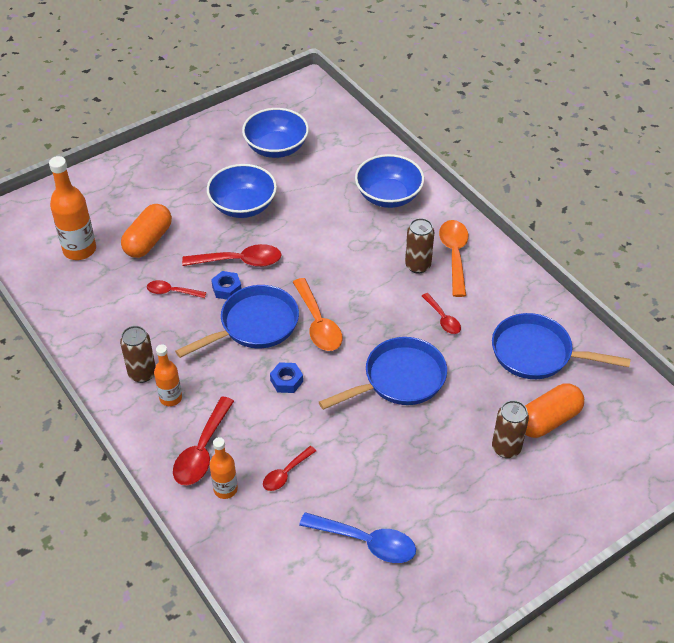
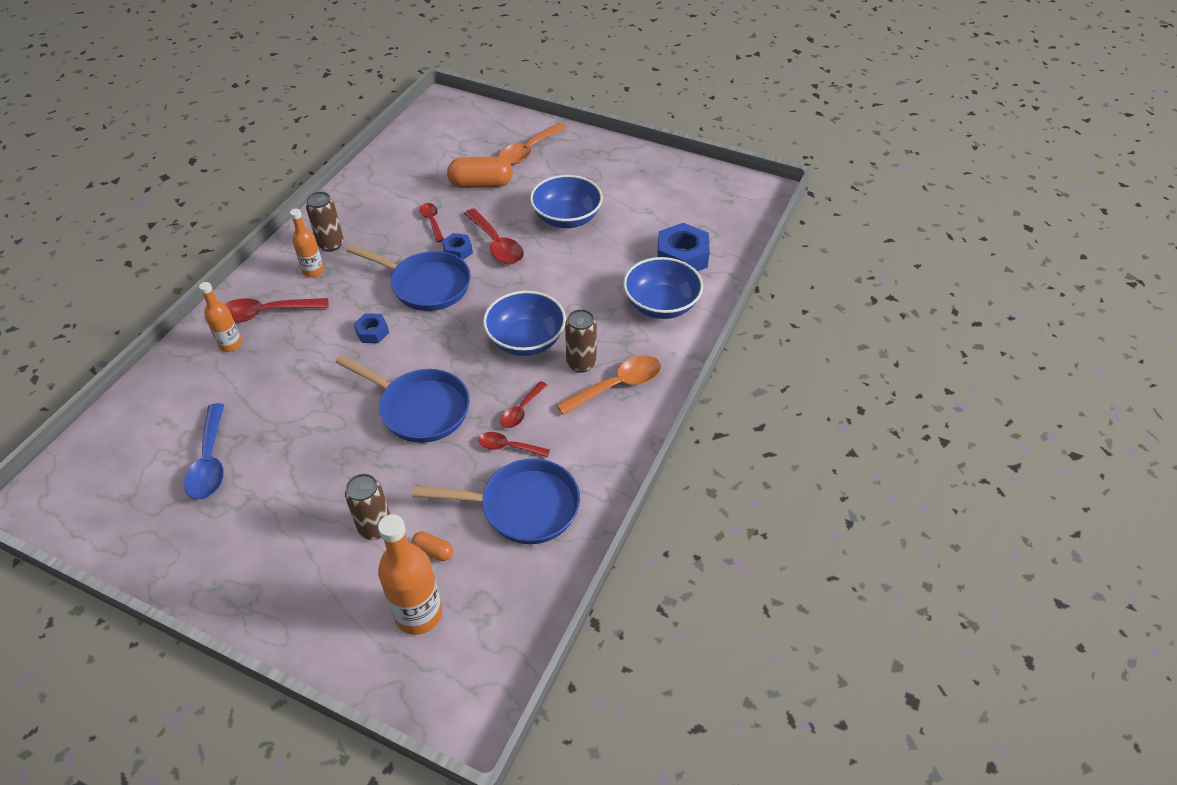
camera: 60 degrees right, 0 degrees up
(79, 250) = (443, 154): orange bottle -> orange bottle (418, 614)
(276, 147) = (659, 206): blue bowl -> blue bowl (526, 340)
(286, 473) = (265, 375): red spoon -> red spoon (508, 447)
(318, 323) = (455, 324): orange spoon -> orange spoon (528, 151)
(345, 162) = (682, 257): none -> blue nut
(537, 353) = (523, 507): blue pan -> blue pan turned 105 degrees clockwise
(548, 420) = (433, 551): orange capsule -> orange capsule, size x0.48

